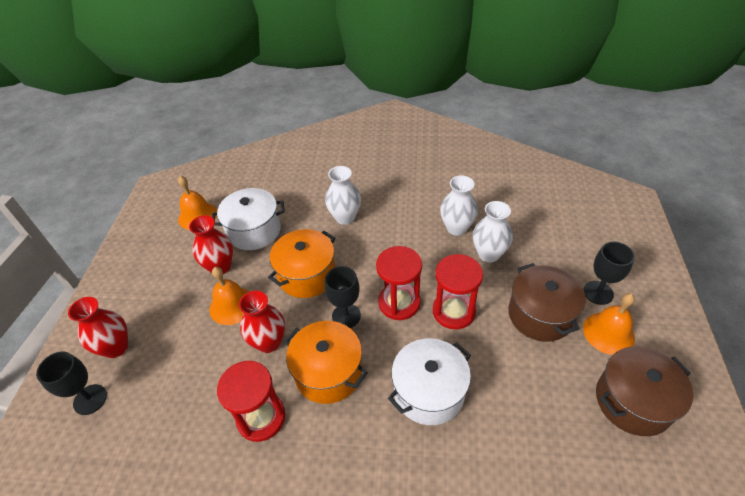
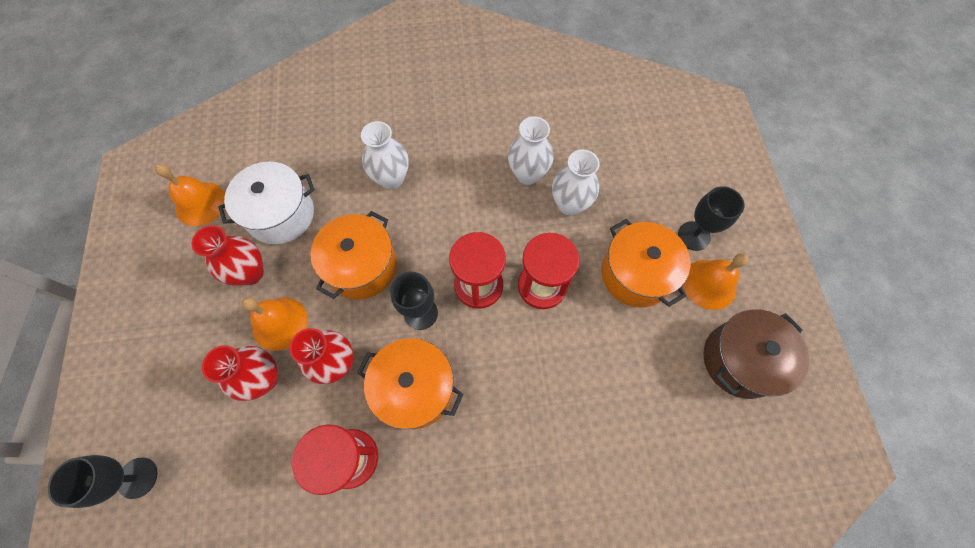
camera: 15 degrees left, 20 degrees up
(116, 347) = (149, 405): red vase -> red vase (264, 378)
(429, 392) = (531, 390): white pot -> none
(540, 315) = (636, 274): brown pot -> orange pot

